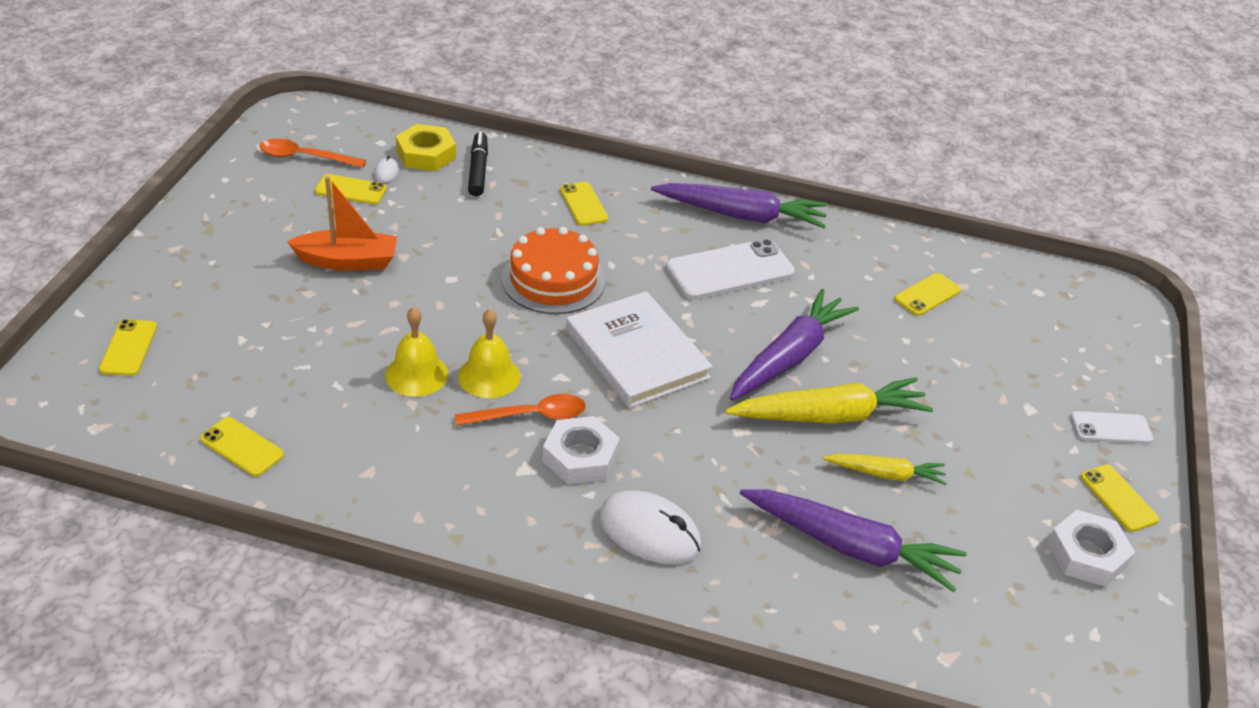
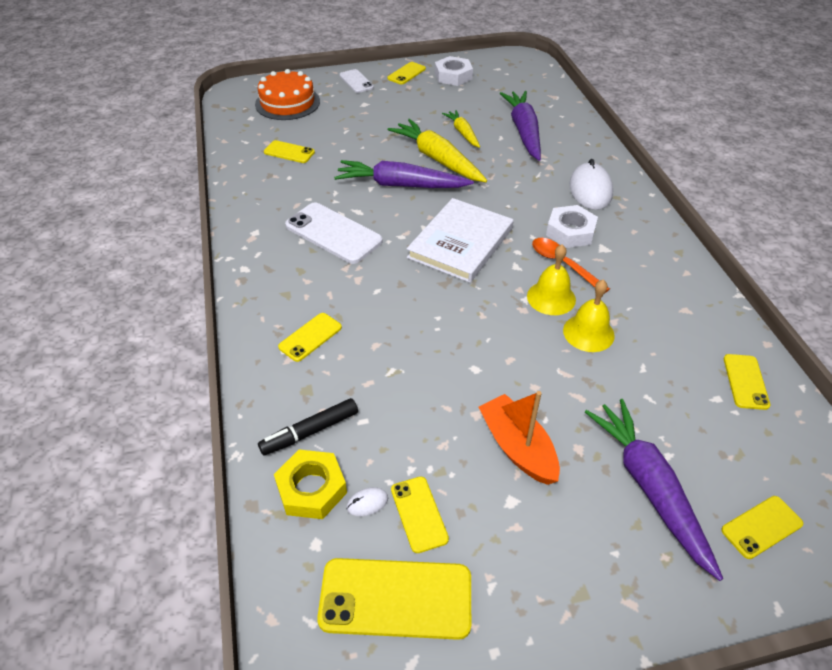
camera: 115 degrees left, 5 degrees up
(305, 157) = (395, 598): orange spoon -> yellow phone
(553, 279) = (423, 312): orange cake -> orange cake (287, 103)
(741, 215) = (259, 249): purple carrot -> purple carrot (649, 487)

